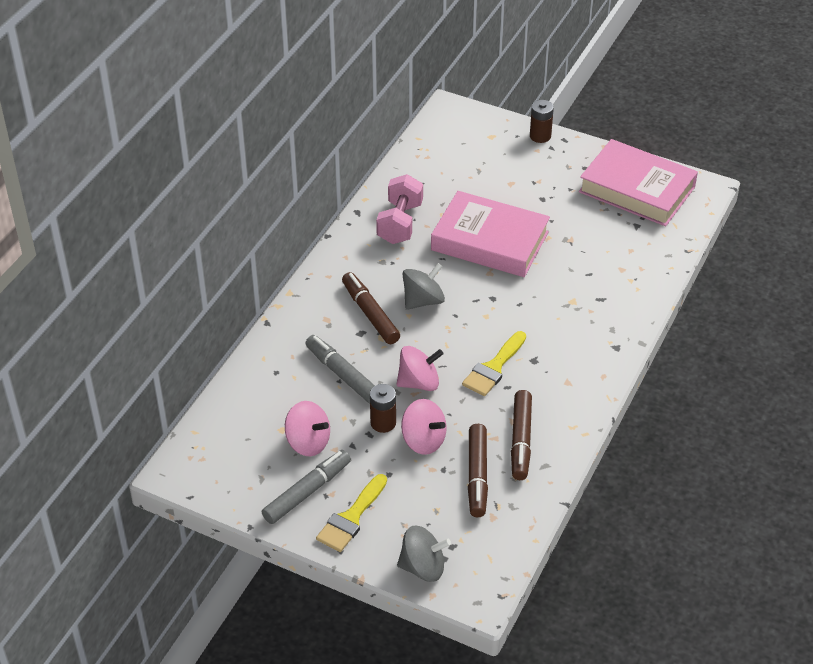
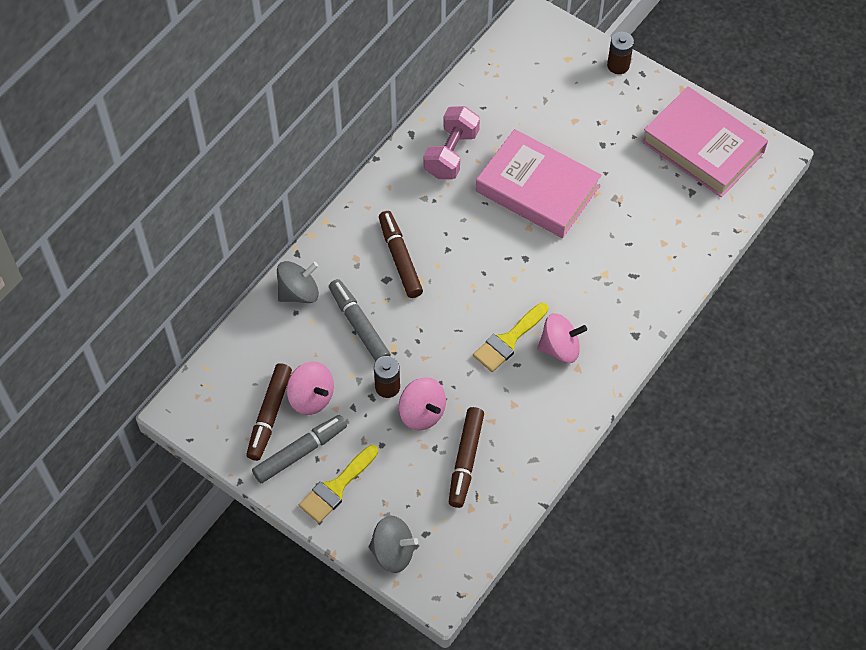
camera: 10 degrees right, 15 degrees up
(419, 382) = (431, 346): pink spinning top -> pink spinning top (560, 348)
(423, 300) = (455, 251): grey spinning top -> grey spinning top (299, 292)
(521, 440) = (516, 428): brown marker -> brown marker (269, 415)

